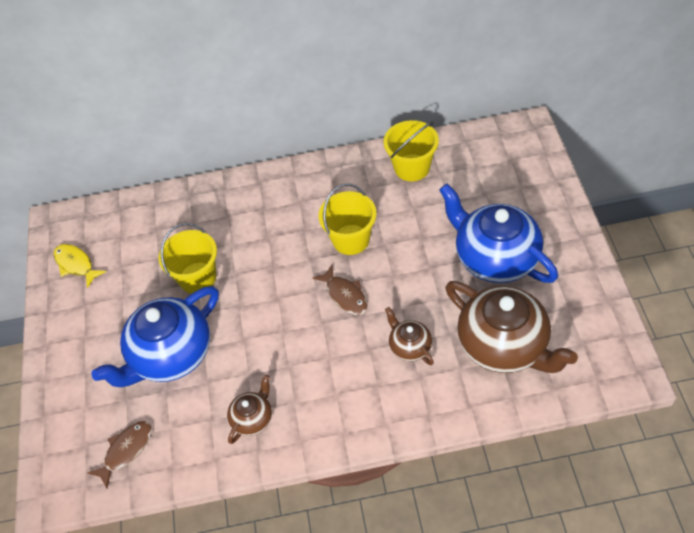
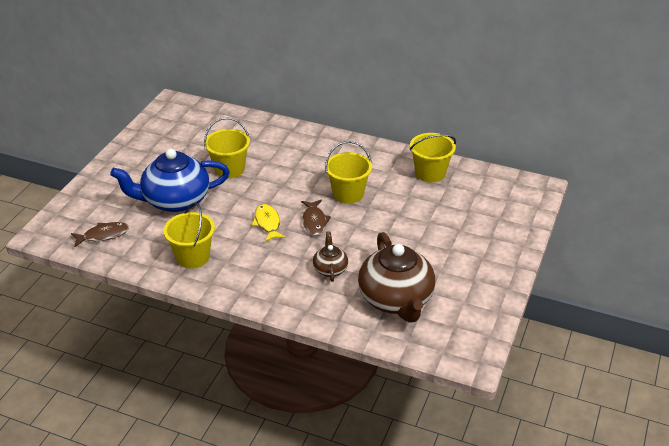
camera: 25 degrees right, 15 degrees down
(76, 264) = (163, 129): yellow fish -> yellow fish (267, 223)
(253, 418) = (192, 257): brown teapot -> yellow bucket
(495, 258) = (439, 249): blue teapot -> none

